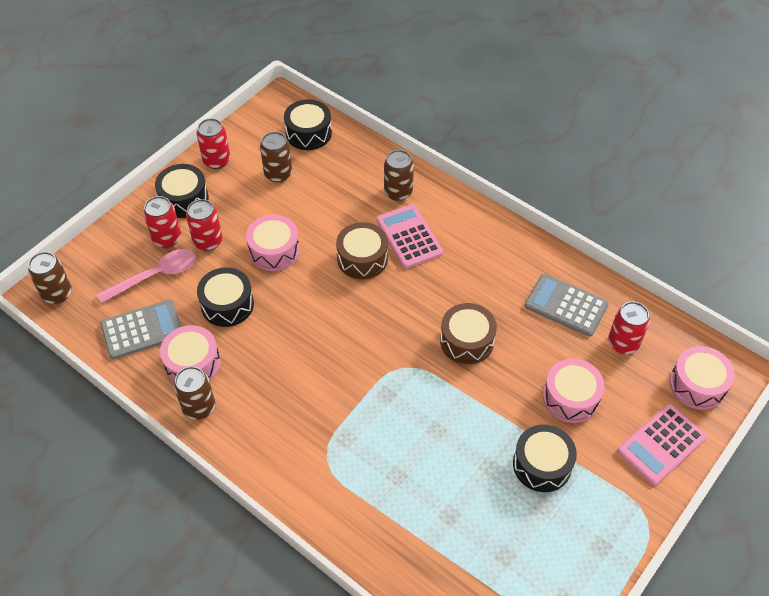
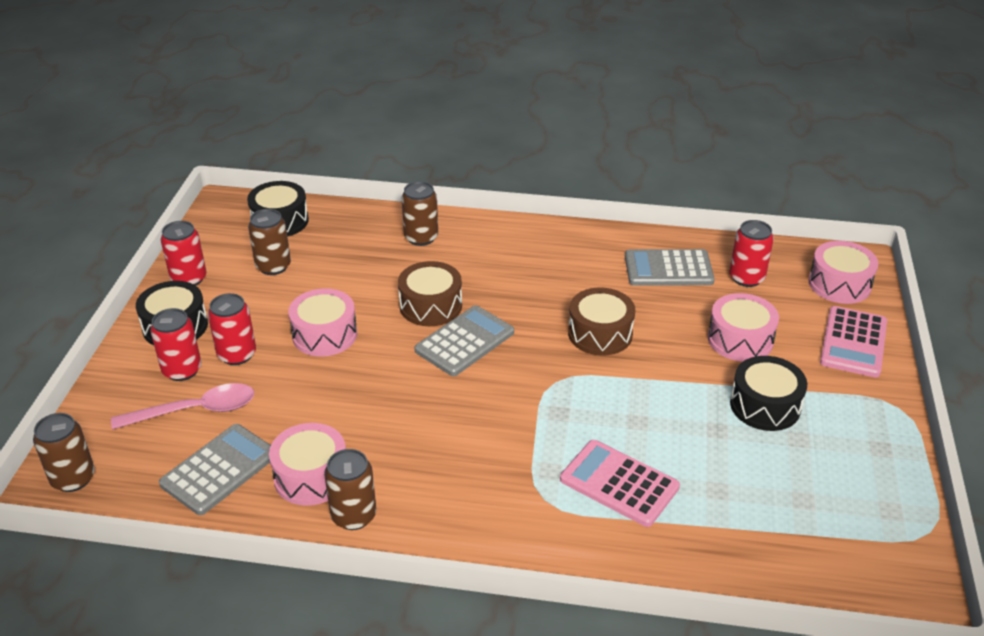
camera: 30 degrees left, 15 degrees down
(156, 276) = (195, 410): pink spoon -> pink spoon turned 45 degrees clockwise
(227, 304) = (309, 404): black drum -> none
(364, 301) = (464, 341): none -> grey calculator
(409, 237) = (464, 270): pink calculator -> pink calculator (619, 483)

